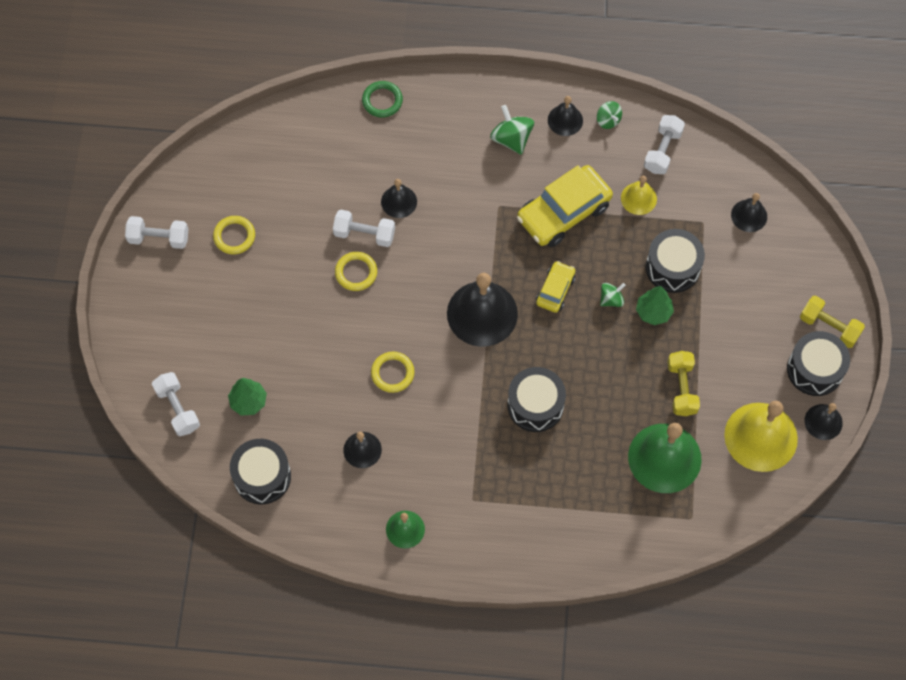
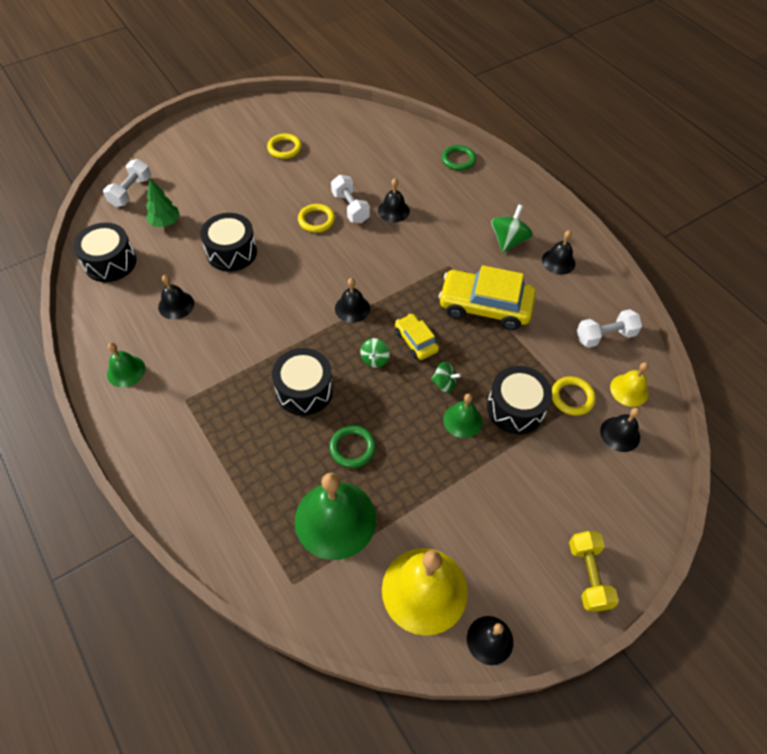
camera: 50 degrees right, 10 degrees down
(159, 238) = (249, 117): white dumbbell -> none
(392, 373) = (255, 285): yellow ring -> yellow ring (572, 397)
(482, 313) = (352, 308): black bell -> black bell, size x0.52
(555, 290) = (416, 341): yellow car -> yellow car turned 105 degrees counterclockwise
(608, 120) = (588, 286): green spinning top -> green spinning top (374, 359)
(615, 406) = (352, 448): none -> green ring
(638, 198) = (548, 346): yellow bell -> yellow bell (629, 390)
(653, 312) = (462, 420): green tree -> green bell
(681, 388) = (413, 488): yellow dumbbell -> none
(815, 369) = (534, 592): black drum -> black drum (231, 252)

